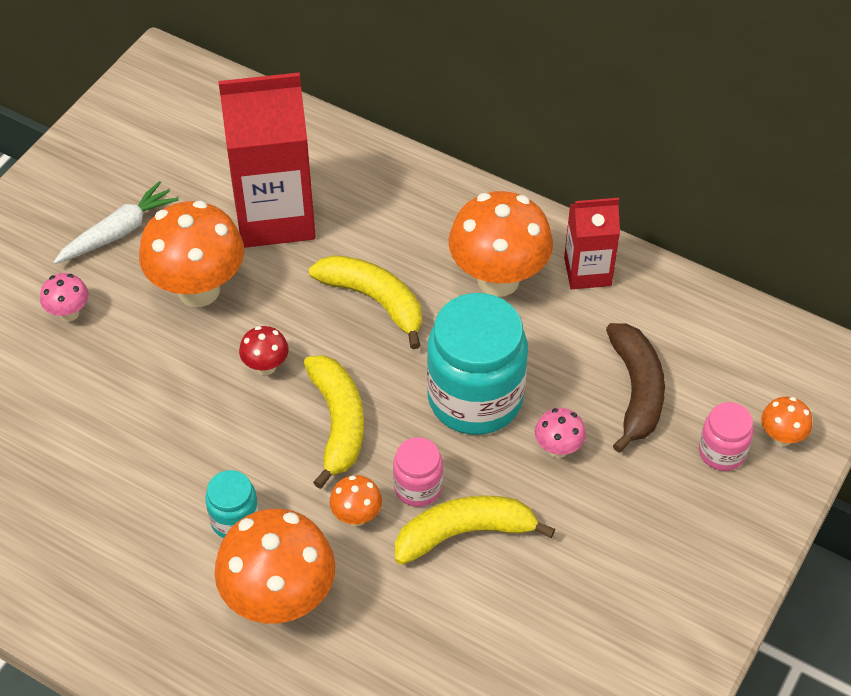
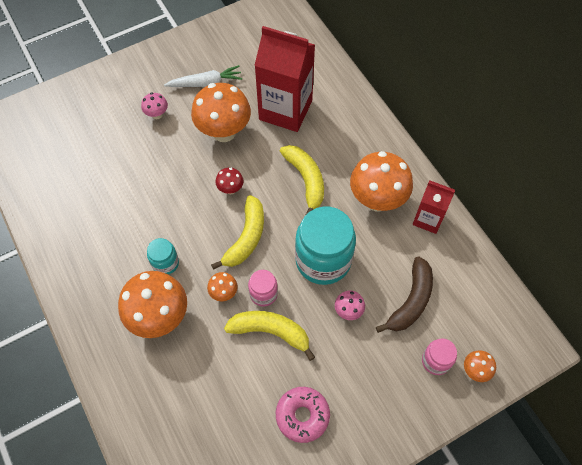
camera: 30 degrees right, 10 degrees up
(587, 621) = (302, 415): none -> pink donut

